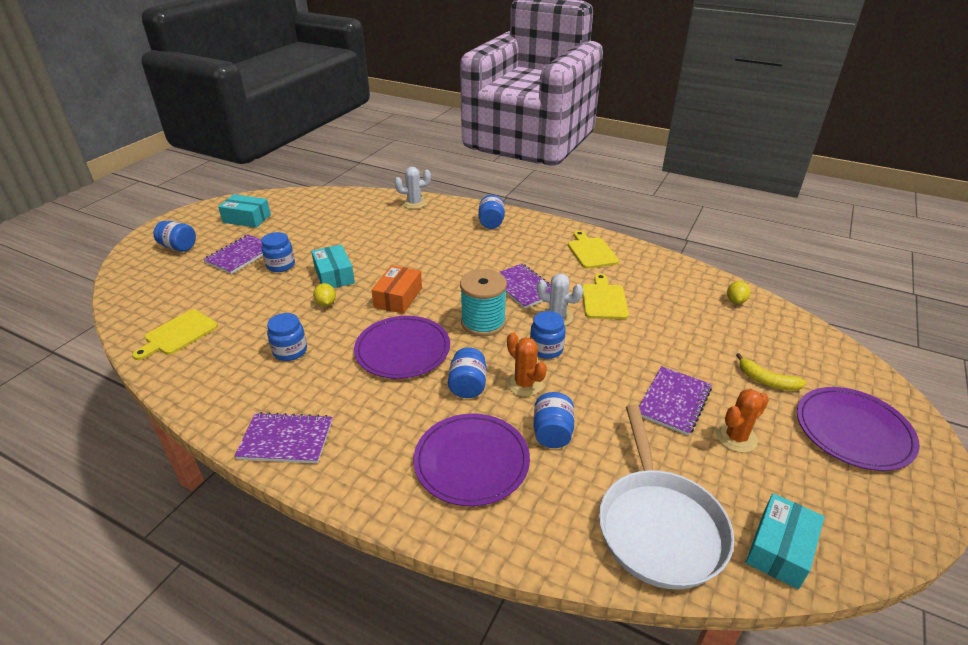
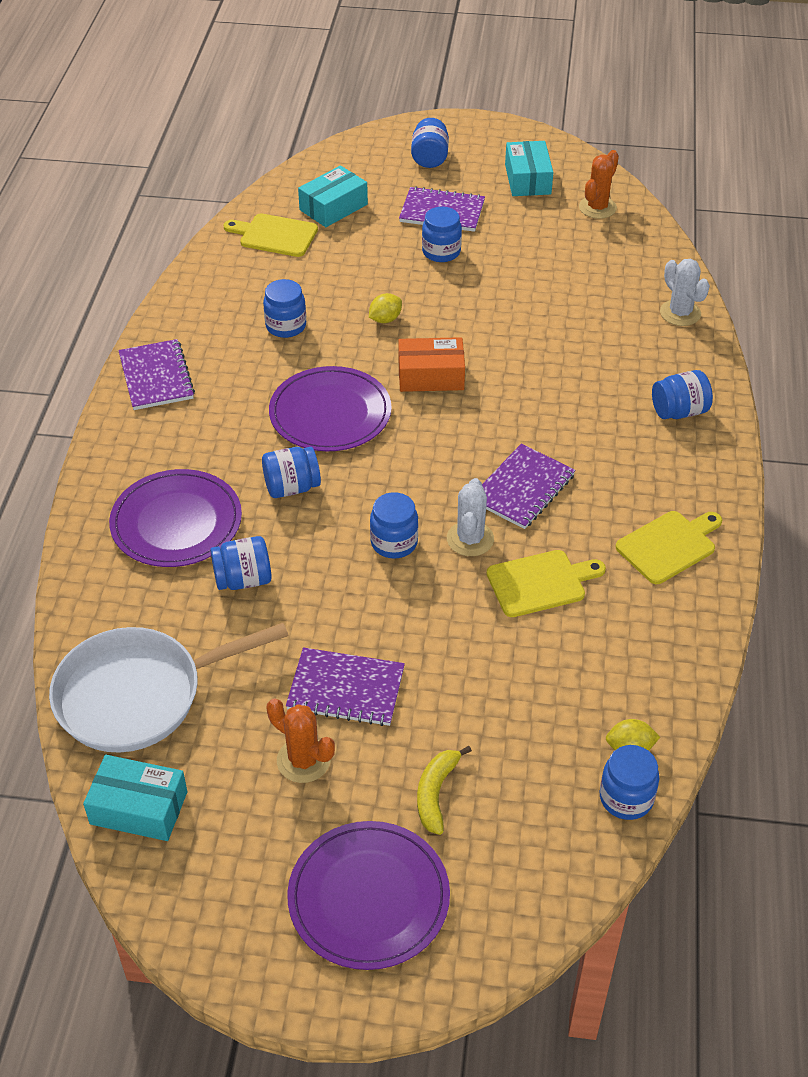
camera: 70 degrees right, 10 degrees up
(334, 275) = (446, 304): turquoise box -> turquoise box (333, 207)
(483, 322) = (419, 469): turquoise spool -> none
(524, 384) = (317, 536): orange cactus -> orange cactus (597, 207)
(771, 311) = (626, 798): none -> blue jar

